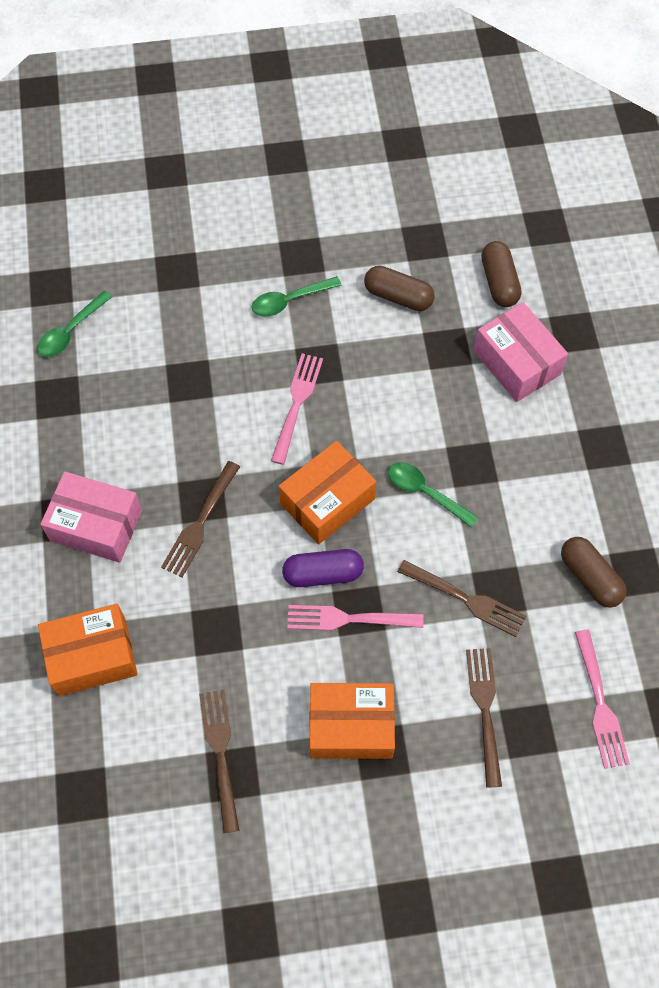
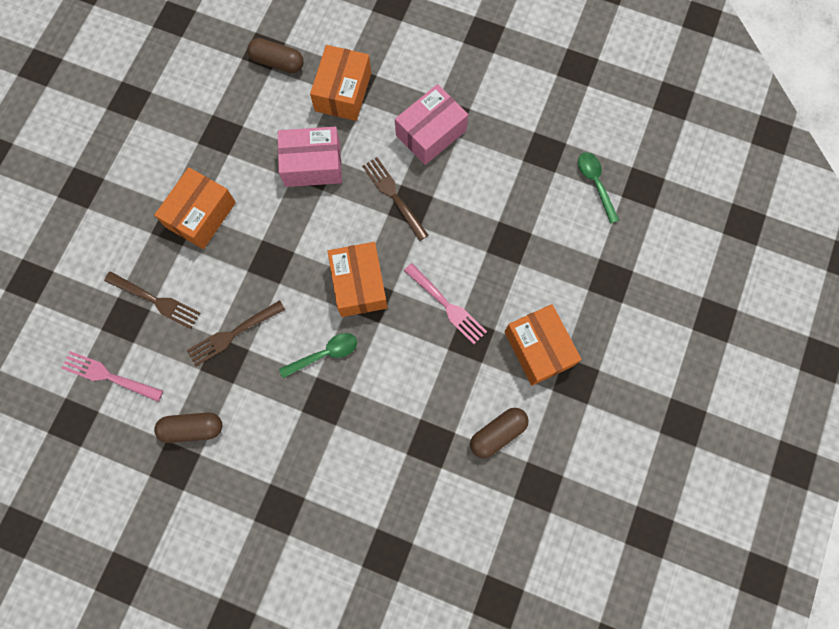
camera: 120 degrees right, 10 degrees up
(221, 754) = (235, 133): brown fork -> none
(290, 301) = (538, 348): green spoon -> orange box
(323, 573) = (309, 253): purple capsule -> none
(349, 618) = (268, 252): pink fork -> none
(499, 282) = (466, 524): brown capsule -> brown capsule (277, 62)
(516, 362) = (387, 489): pink box -> pink box (312, 164)

